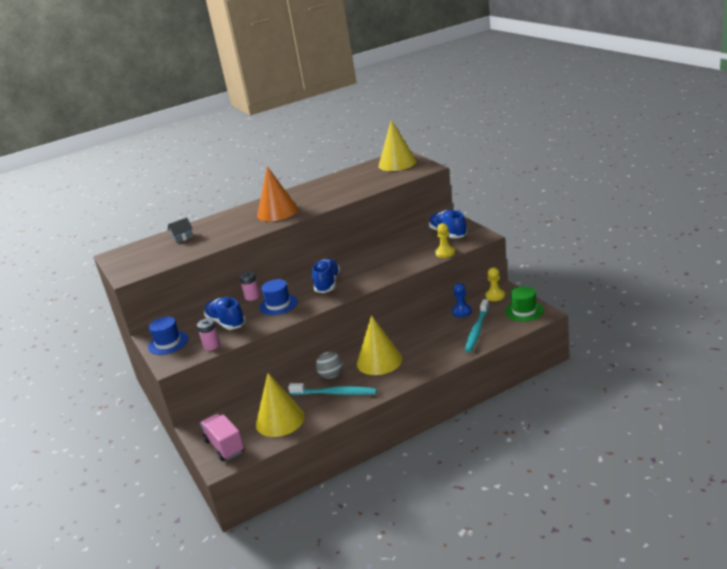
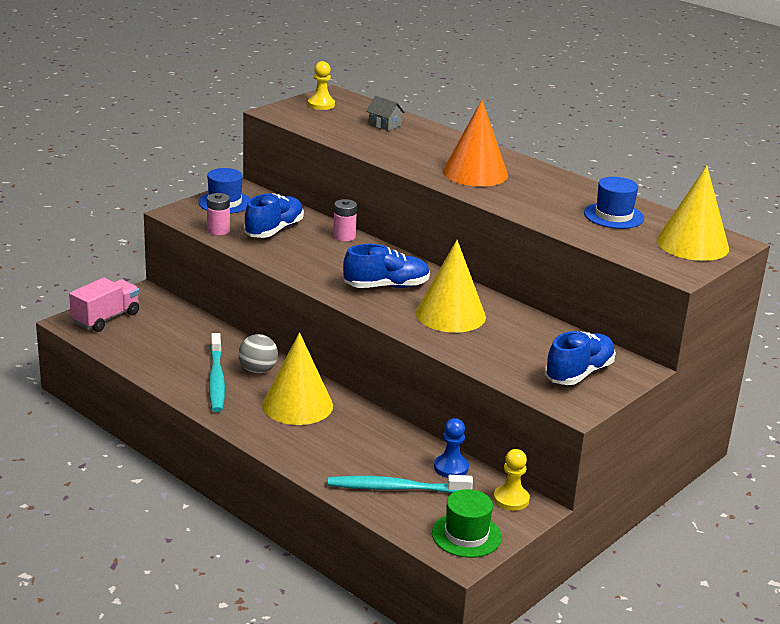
camera: 65 degrees right, 0 degrees up
(278, 305) = (323, 258): blue hat -> blue hat (613, 216)
(280, 420) = (157, 347): yellow cone -> yellow cone (450, 315)
(445, 253) = (505, 376): yellow pawn -> yellow pawn (321, 105)

